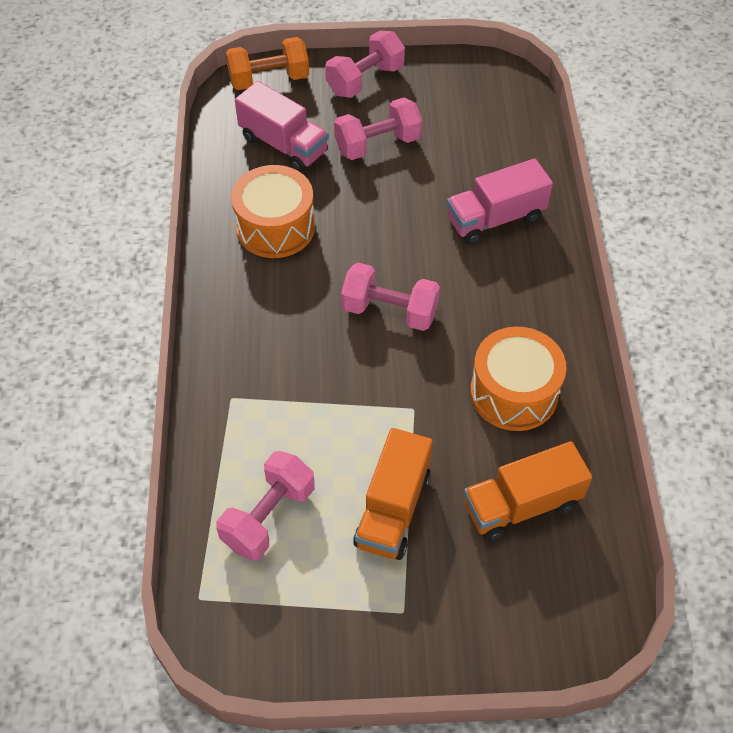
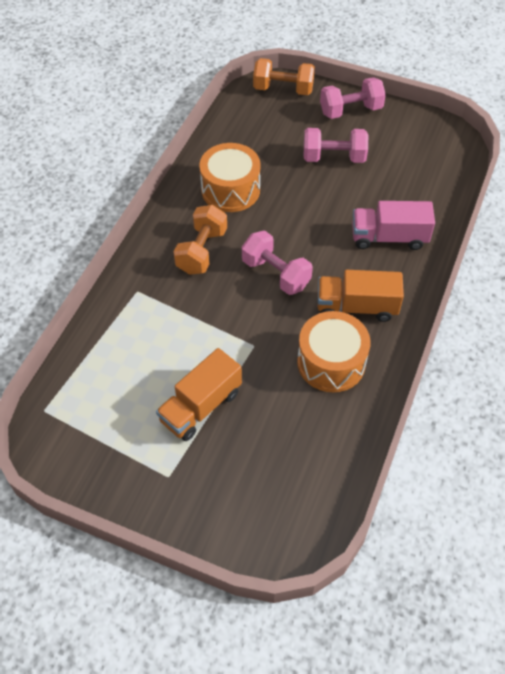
camera: 25 degrees right, 0 degrees up
(268, 517) = (117, 377): pink dumbbell -> none
(283, 145) = (268, 136): pink truck -> none
(284, 317) = (202, 251): none -> orange dumbbell
(521, 505) = (291, 440): orange truck -> orange truck (356, 307)

